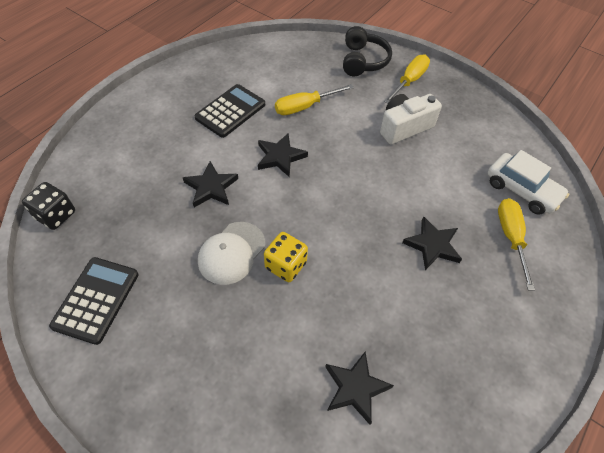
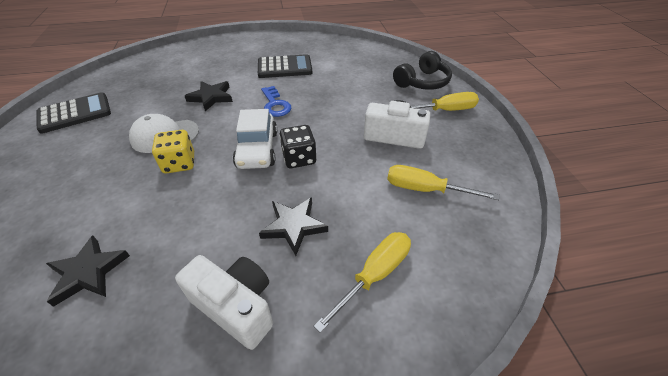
camera: 45 degrees right, 10 degrees down
(56, 215) = (126, 68): black dice -> black dice (299, 158)
(280, 157) = (275, 104): black star -> blue key
(304, 107) = (335, 87): yellow screwdriver -> yellow screwdriver (425, 189)
(470, 320) = (236, 306): none -> white camera
(521, 190) = (445, 246): white car -> white car (257, 149)

